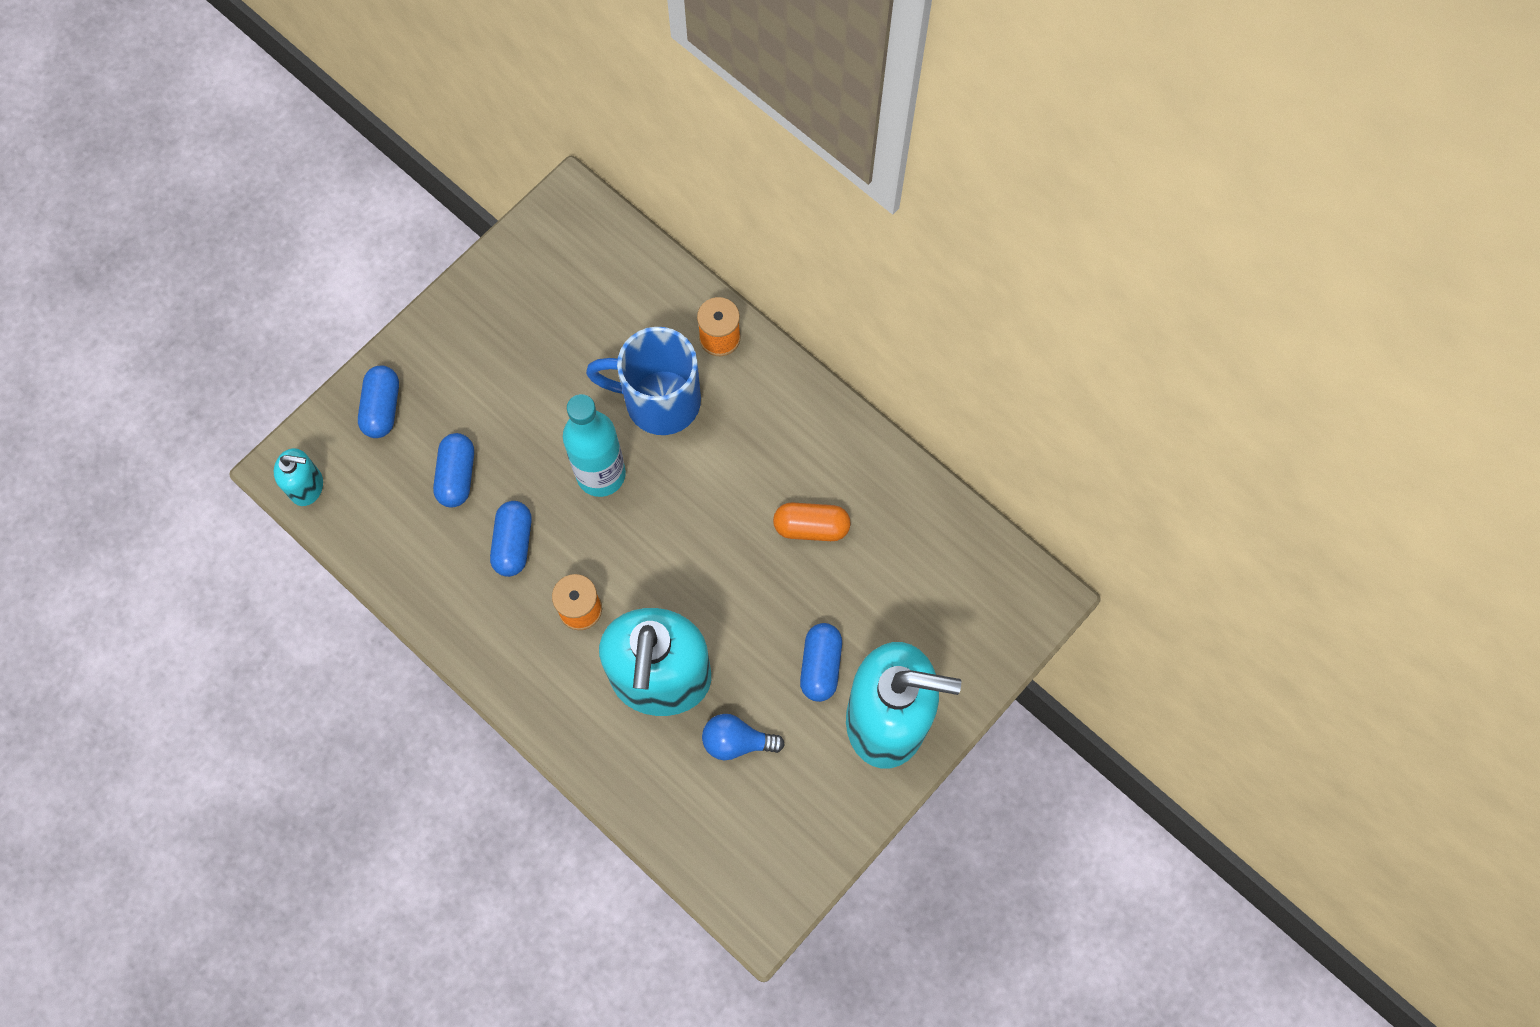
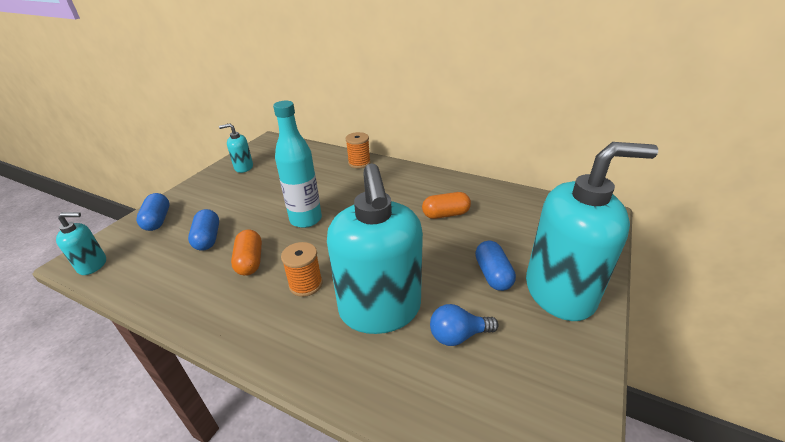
camera: 15 degrees left, 35 degrees down
(513, 543) = (250, 261): blue capsule -> orange capsule
(516, 290) = (243, 167): none -> turquoise soap dispenser
(659, 401) = (333, 187): blue mug -> none

